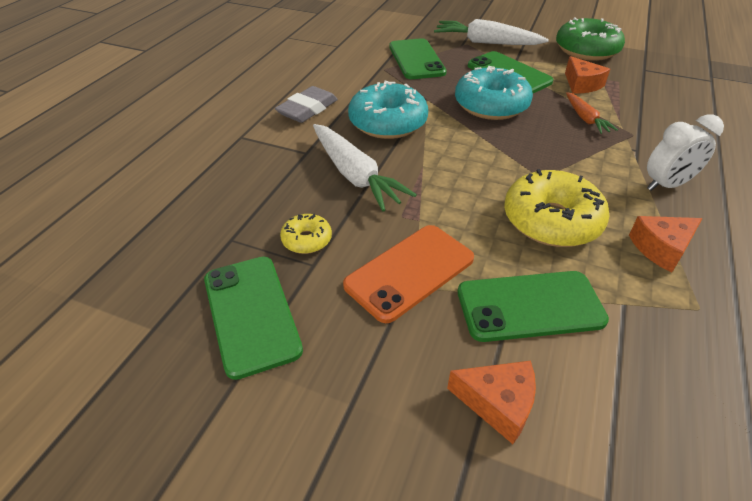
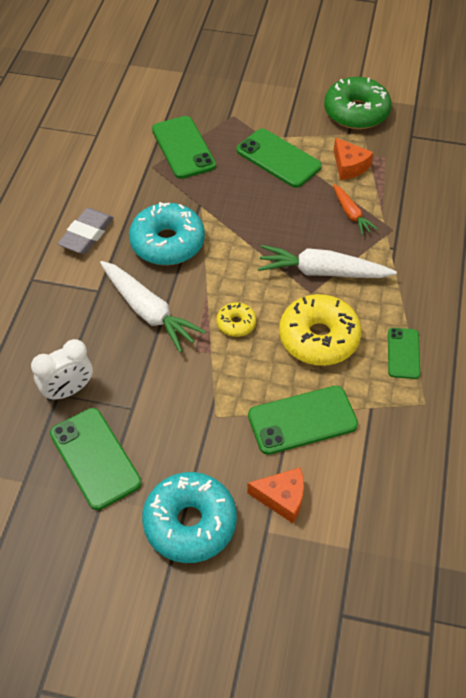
camera: 10 degrees left, 10 degrees up
(307, 240) = (121, 385): yellow donut -> yellow donut (236, 323)
(410, 272) = (209, 404): orange phone -> none
(486, 43) = (253, 111): white carrot -> white carrot (322, 272)
(491, 105) = (263, 206): turquoise donut -> turquoise donut (190, 523)
(661, 248) = (403, 353): orange cheese -> green phone
(666, 185) = (415, 286): white clock -> white clock (68, 390)

